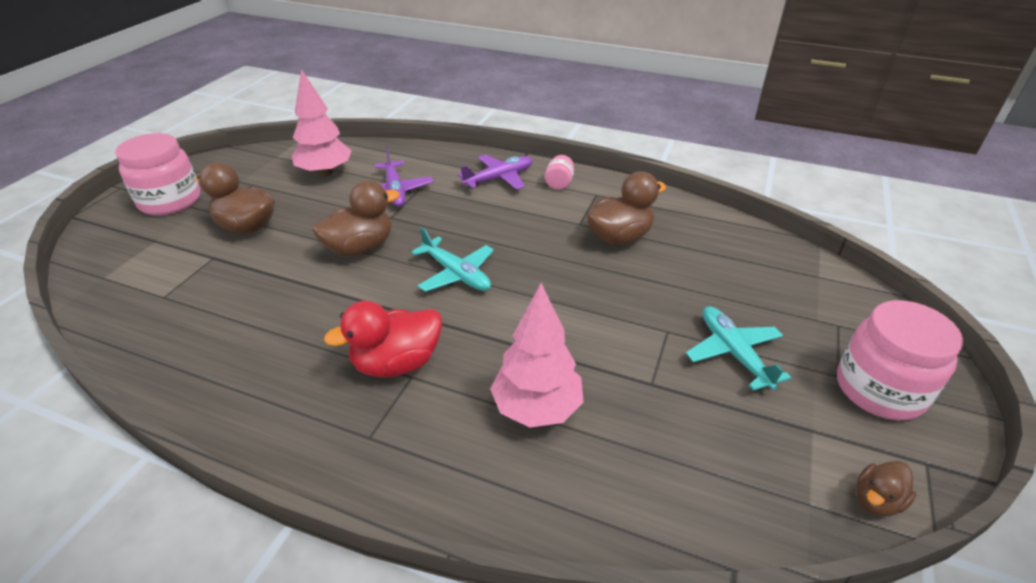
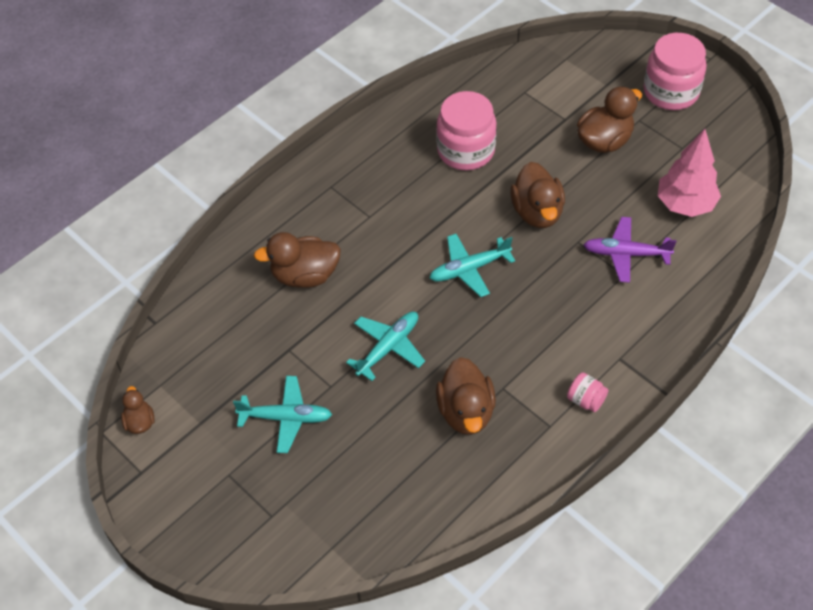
camera: 115 degrees right, 15 degrees up
(396, 363) = (386, 211): red duck -> none
(499, 179) = (617, 348): purple plane -> none
(537, 408) = (305, 275): pink tree -> brown duck
(590, 303) = (388, 348): none -> turquoise plane
(879, 389) = (202, 492): pink jar -> pink jar (466, 151)

